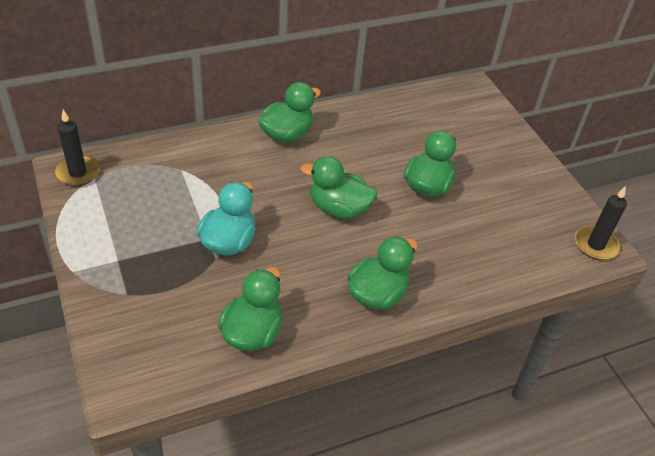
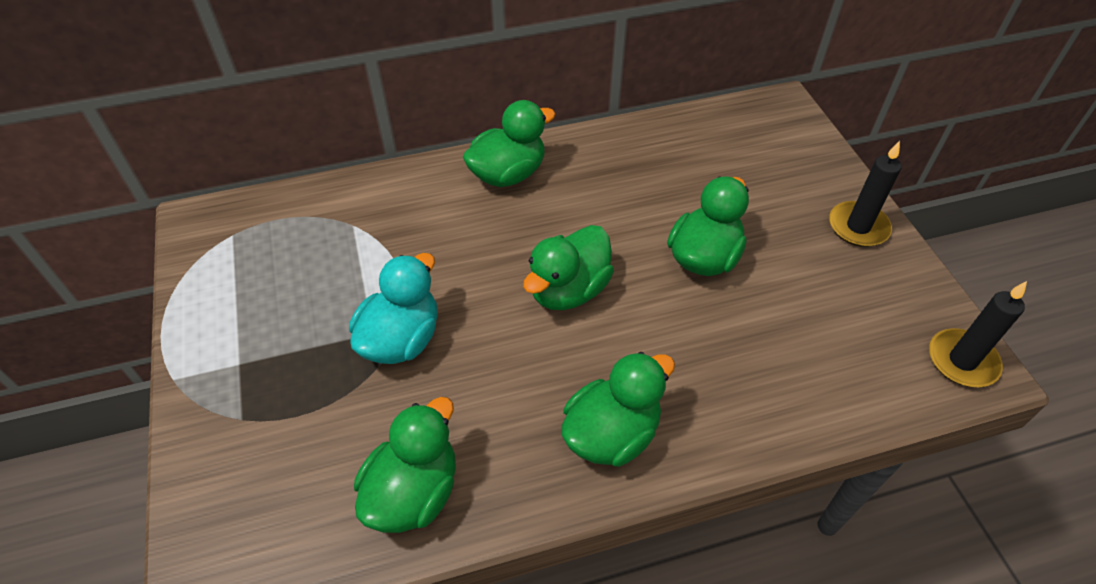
camera: 10 degrees right, 5 degrees up
(78, 173) = (211, 228): black candle -> black candle (858, 227)
(338, 208) = (568, 290): green duck -> green duck turned 75 degrees counterclockwise

